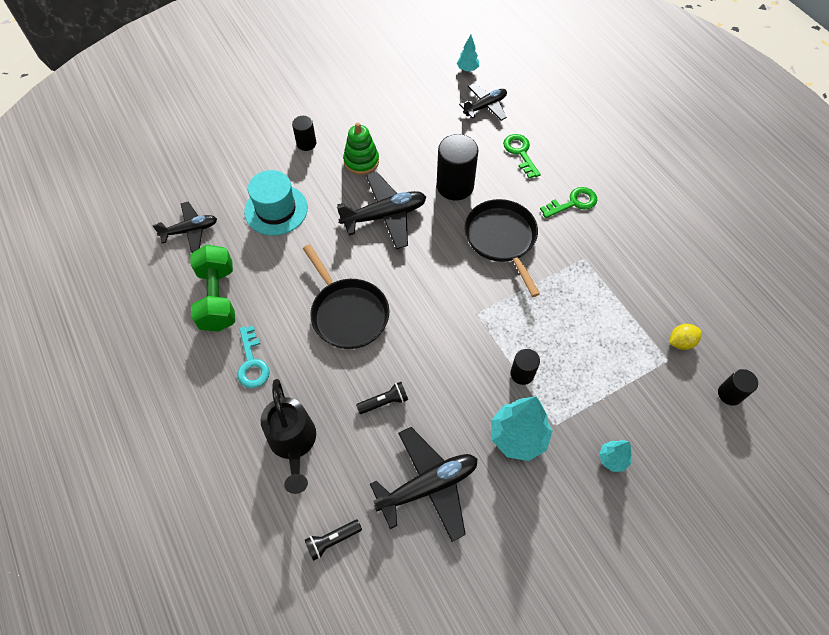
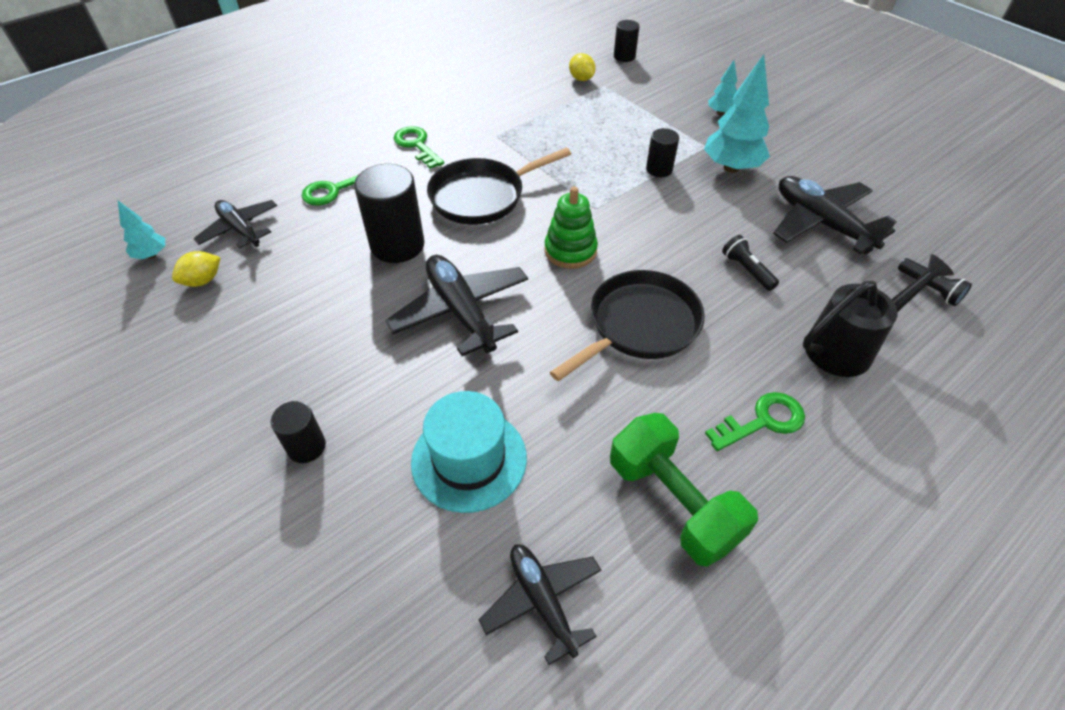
camera: 100 degrees left, 10 degrees down
(218, 298) = (673, 502): green dumbbell -> green dumbbell turned 75 degrees clockwise
(252, 362) = (762, 421): turquoise key -> green key
(361, 161) = (351, 357): green stacking toy -> green stacking toy (570, 250)
(440, 93) = (203, 281): none -> yellow lemon

